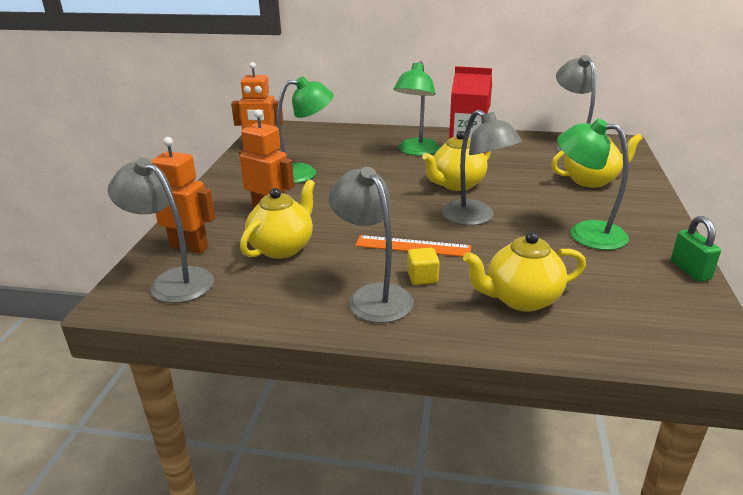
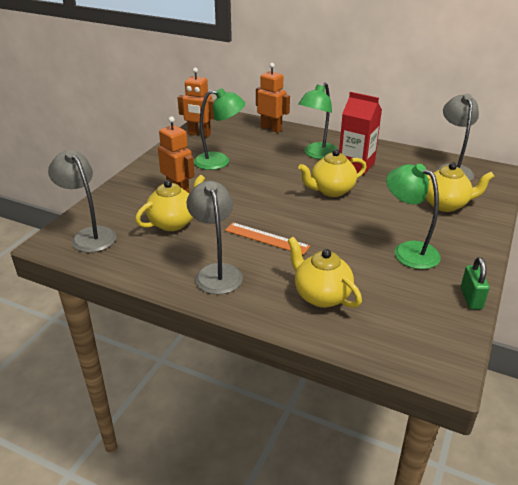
camera: 15 degrees right, 5 degrees up
(189, 247) = (111, 211): orange robot -> orange robot (271, 128)
(422, 277) = (259, 265): yellow cube -> none
(475, 218) = (328, 222): grey lamp -> none
(521, 299) = (321, 296): yellow teapot -> yellow teapot turned 45 degrees clockwise

